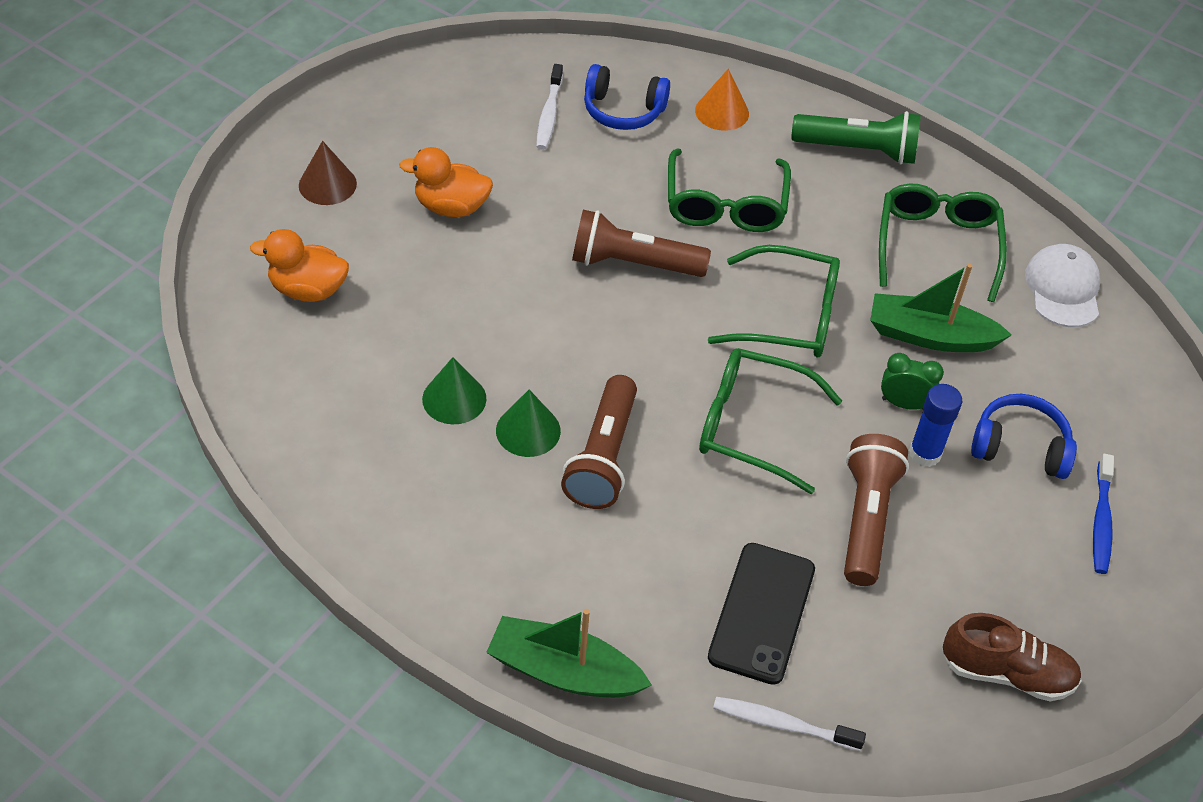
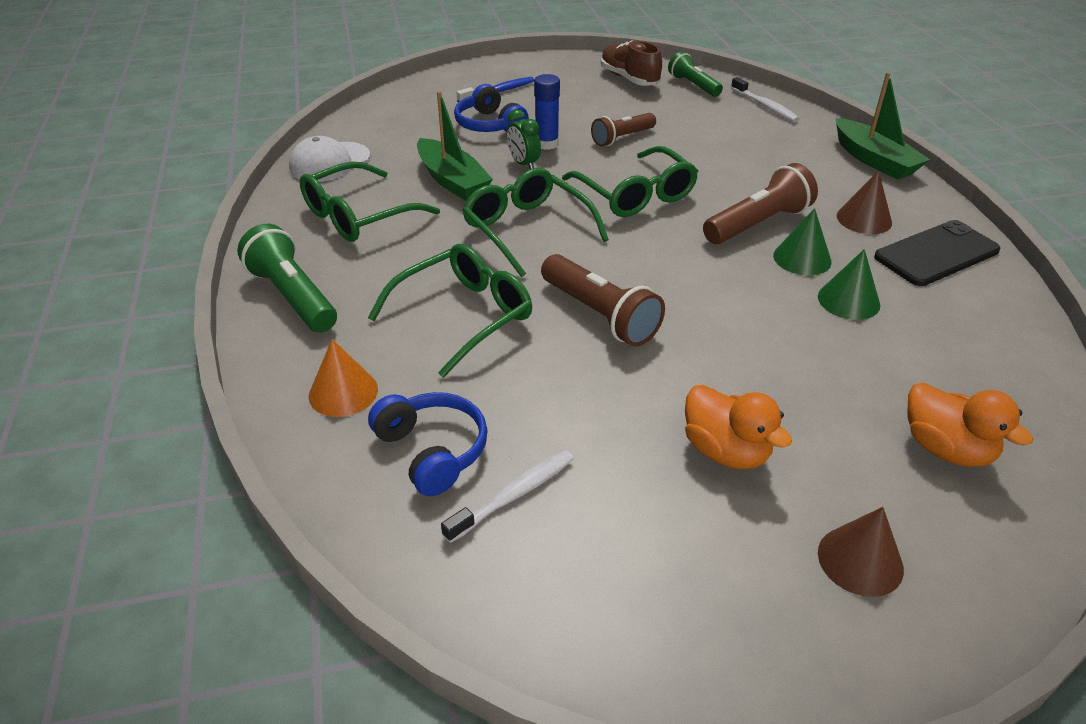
camera: 135 degrees left, 10 degrees down
(508, 534) = (864, 219): none -> brown cone
(762, 613) = (730, 135): black phone -> black phone (936, 254)
(866, 519) = (622, 138): brown flashlight -> brown flashlight, size x0.66
(916, 717) = (693, 85): none -> green flashlight

